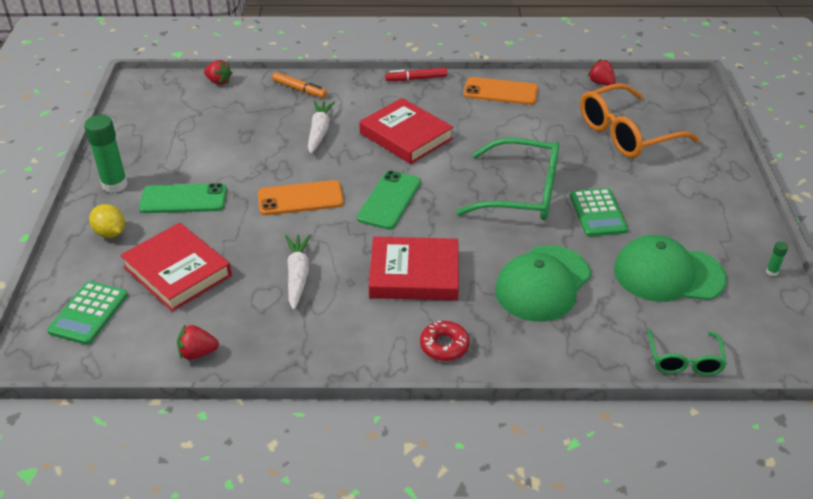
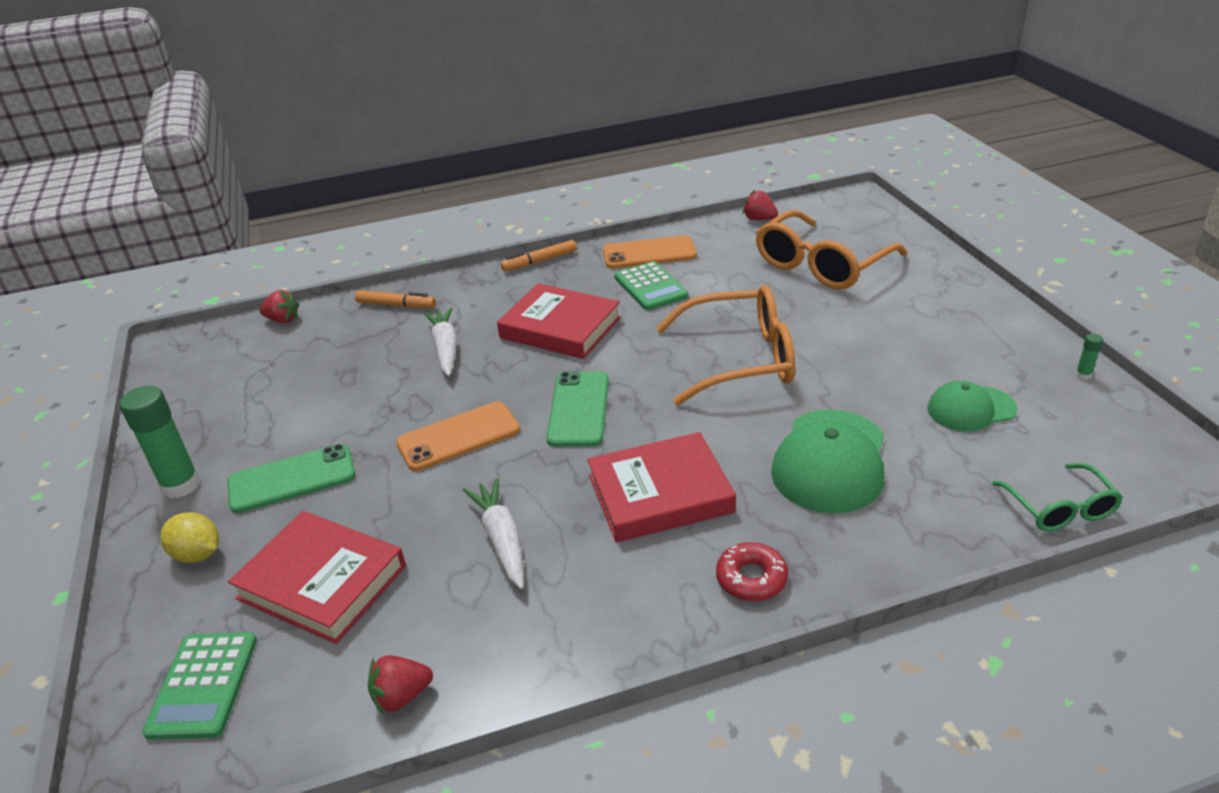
camera: 15 degrees left, 5 degrees down
(416, 79) = (539, 261): red marker -> orange marker
(522, 193) = (741, 359): green glasses -> orange glasses
(598, 213) = (844, 359): green calculator -> green calculator (651, 287)
(668, 274) = (970, 409): green cap -> green cap, size x0.61

